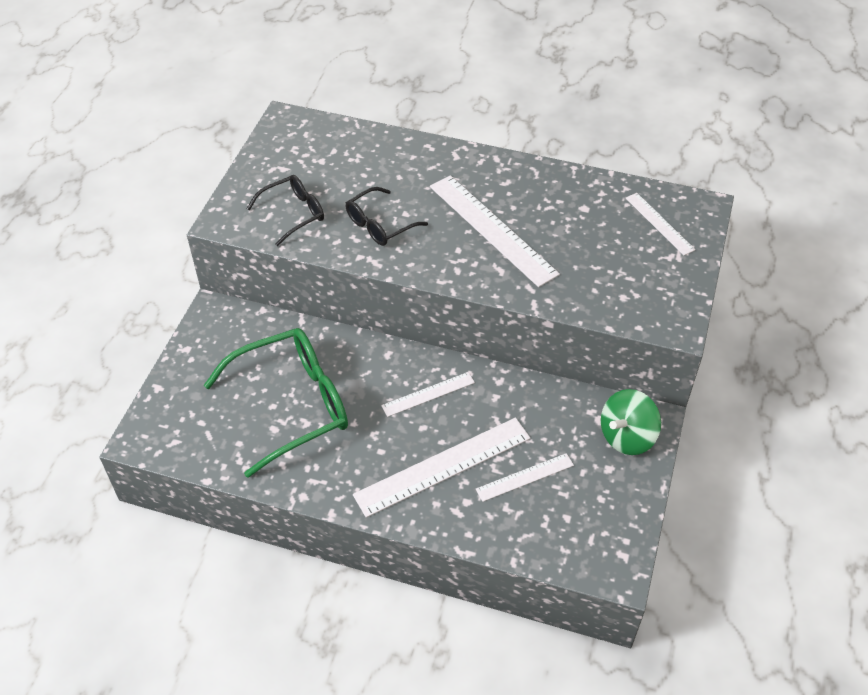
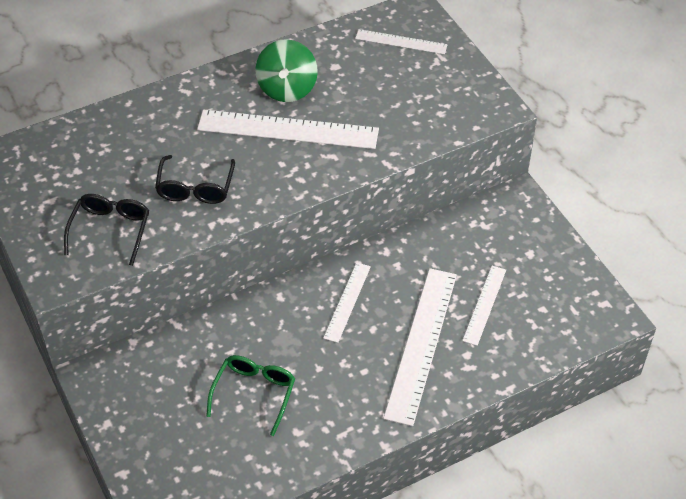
camera: 45 degrees left, 0 degrees up
(293, 405) = (254, 393): green glasses -> green glasses, size x0.54
(627, 436) = (516, 222): green spinning top -> green spinning top (287, 88)

